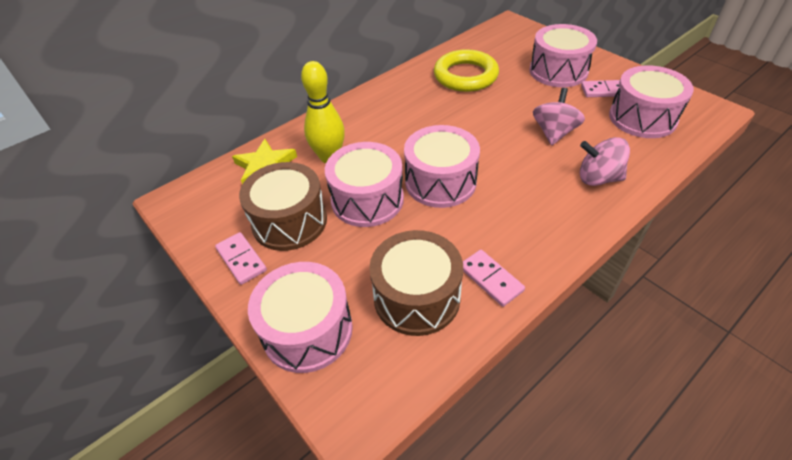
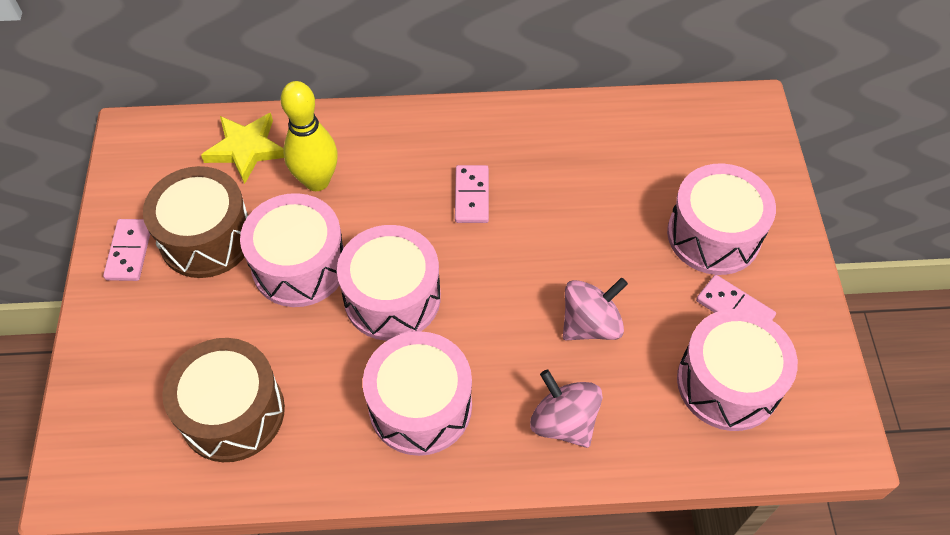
camera: 35 degrees right, 10 degrees up
(307, 330) = (115, 371): pink drum -> pink drum (420, 406)
(465, 76) = (587, 163): yellow ring -> none
(490, 279) = (315, 448): pink domino -> pink domino (471, 196)

